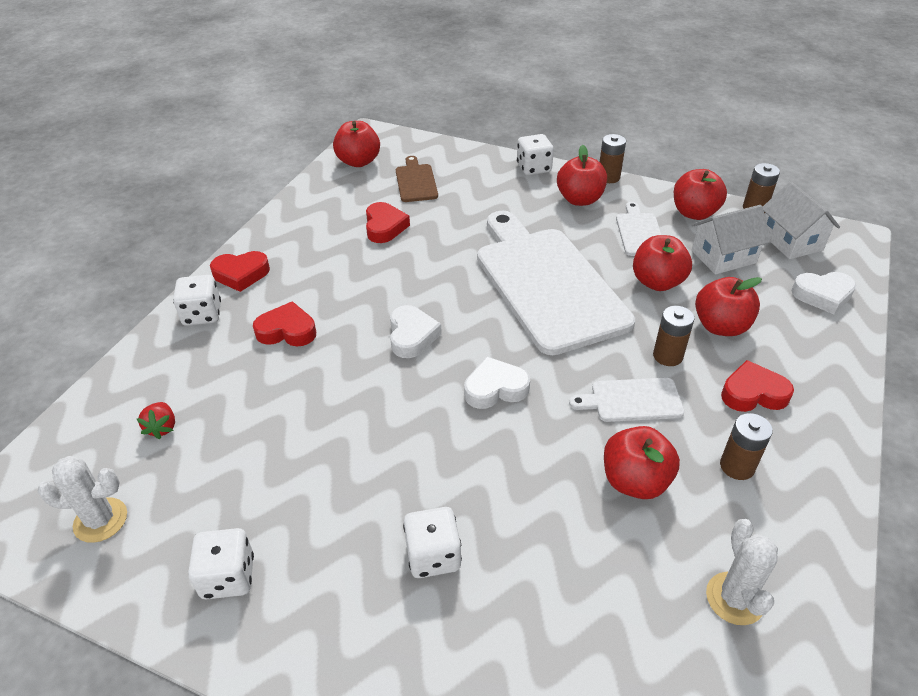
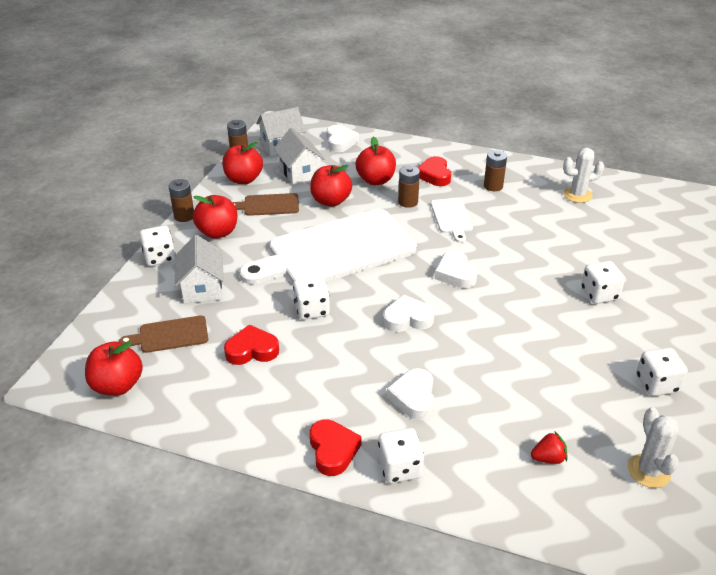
camera: 95 degrees left, 5 degrees down
(287, 331) = (413, 397): red heart -> white heart
(439, 264) = (312, 310): none -> white dice
(483, 195) = (202, 288): none -> white house
(635, 481) = (516, 220): red apple -> none
(639, 232) = (268, 205): white cutting board -> brown cutting board

